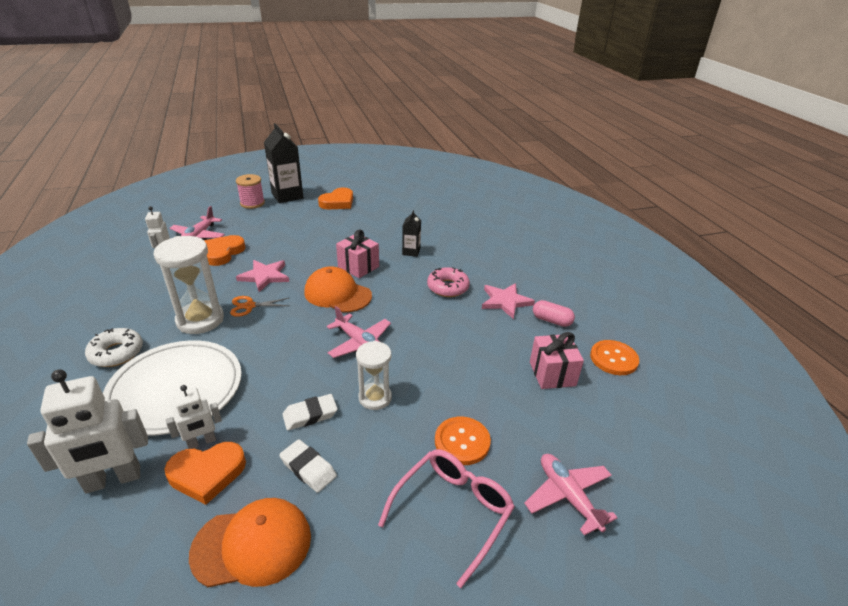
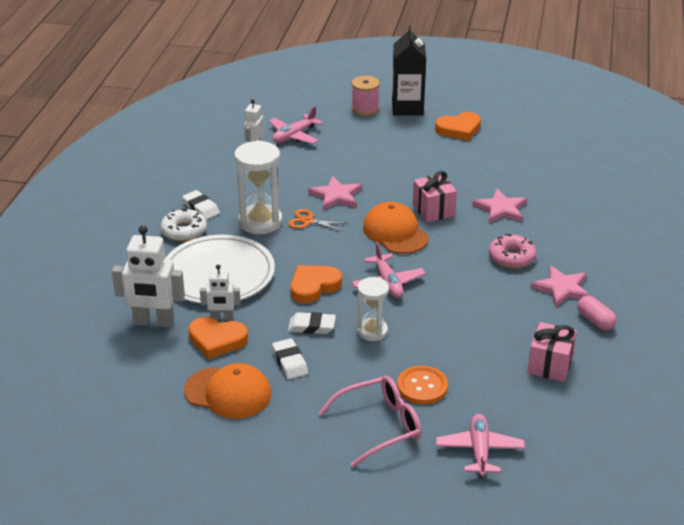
camera: 30 degrees right, 0 degrees up
(128, 323) = (201, 208): none -> white eraser
(223, 253) = (309, 160): orange heart -> orange heart (313, 286)
(411, 252) = (501, 209): black carton -> pink star
(613, 359) = (627, 373): orange button -> none

